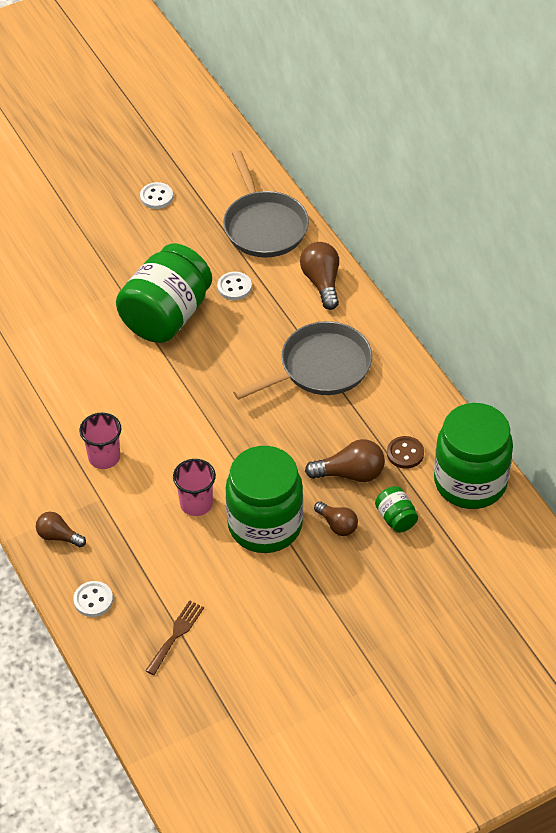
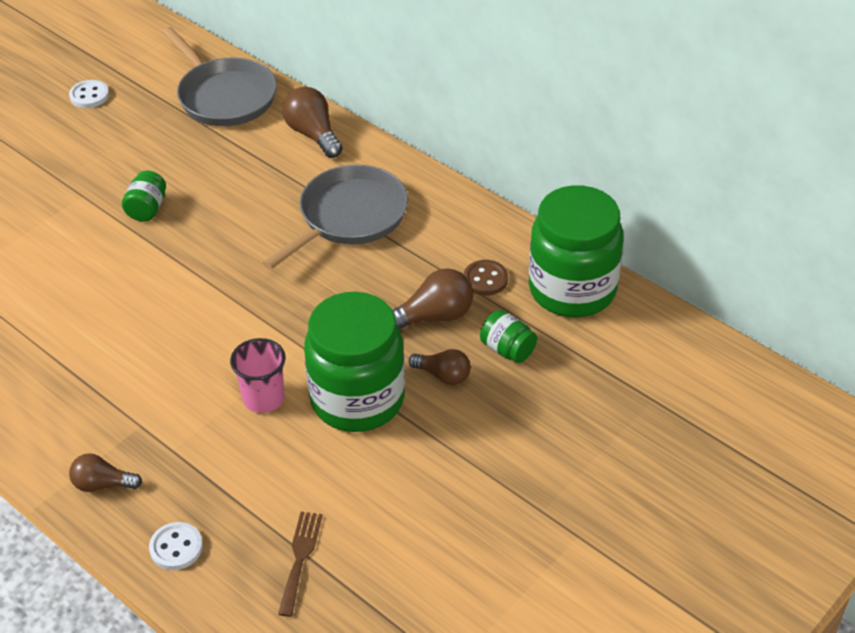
camera: 20 degrees left, 5 degrees down
(104, 457) = (128, 377): pink cup -> none
(166, 316) = (147, 209): green jar -> green jar, size x0.42
(234, 287) = (215, 162): white button -> none

